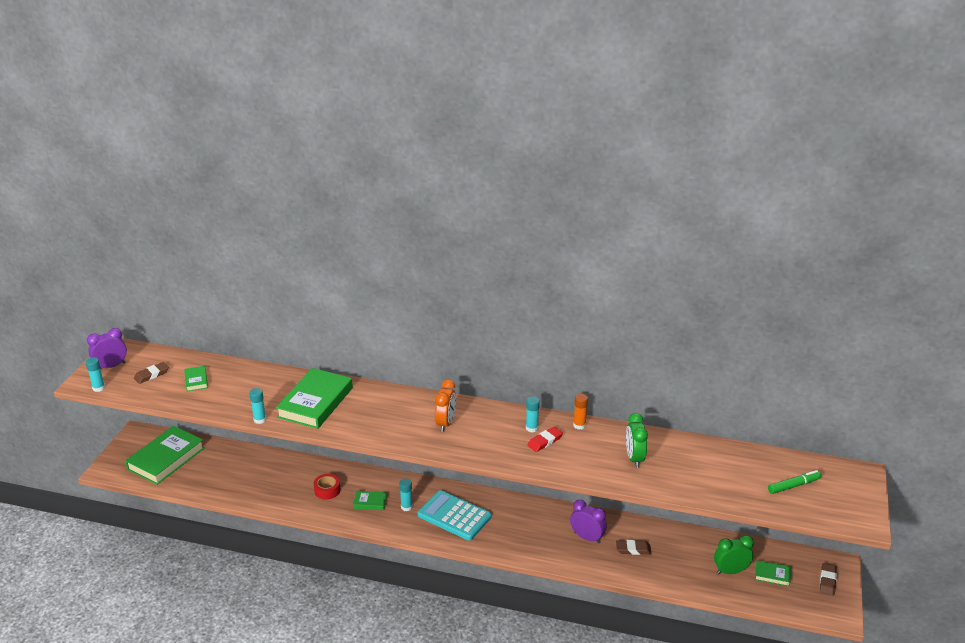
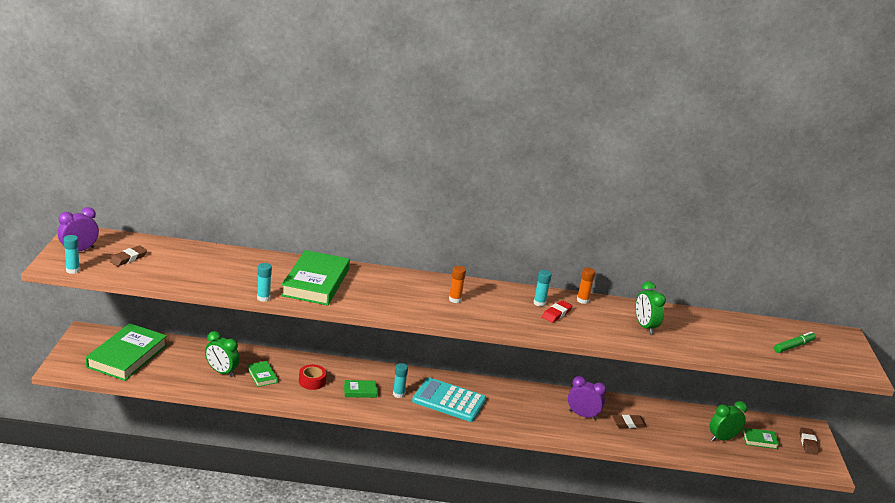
camera: 15 degrees left, 5 degrees down
(196, 380) = (180, 263): green book -> green book (262, 376)
(246, 477) = (222, 372): none -> green clock
(446, 423) = (455, 299): orange clock -> orange glue stick

